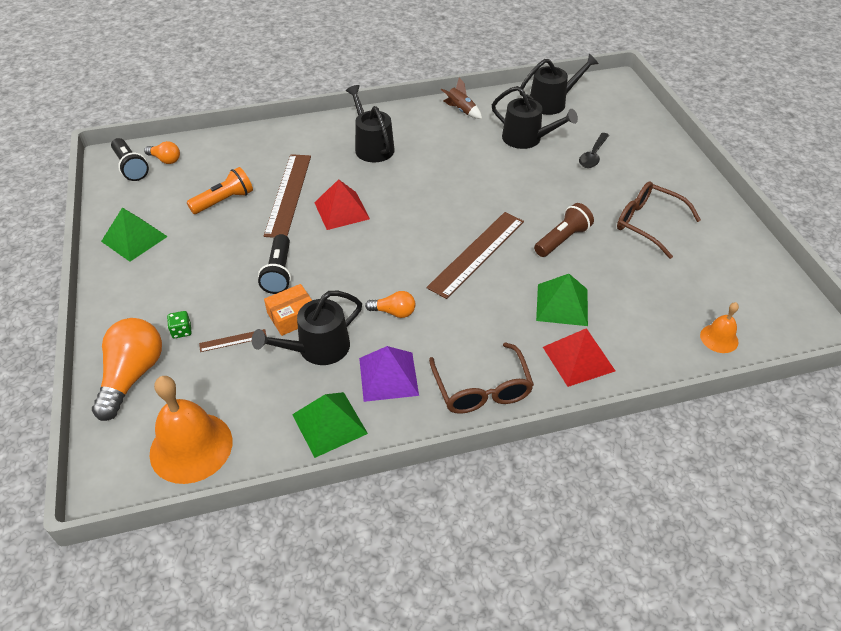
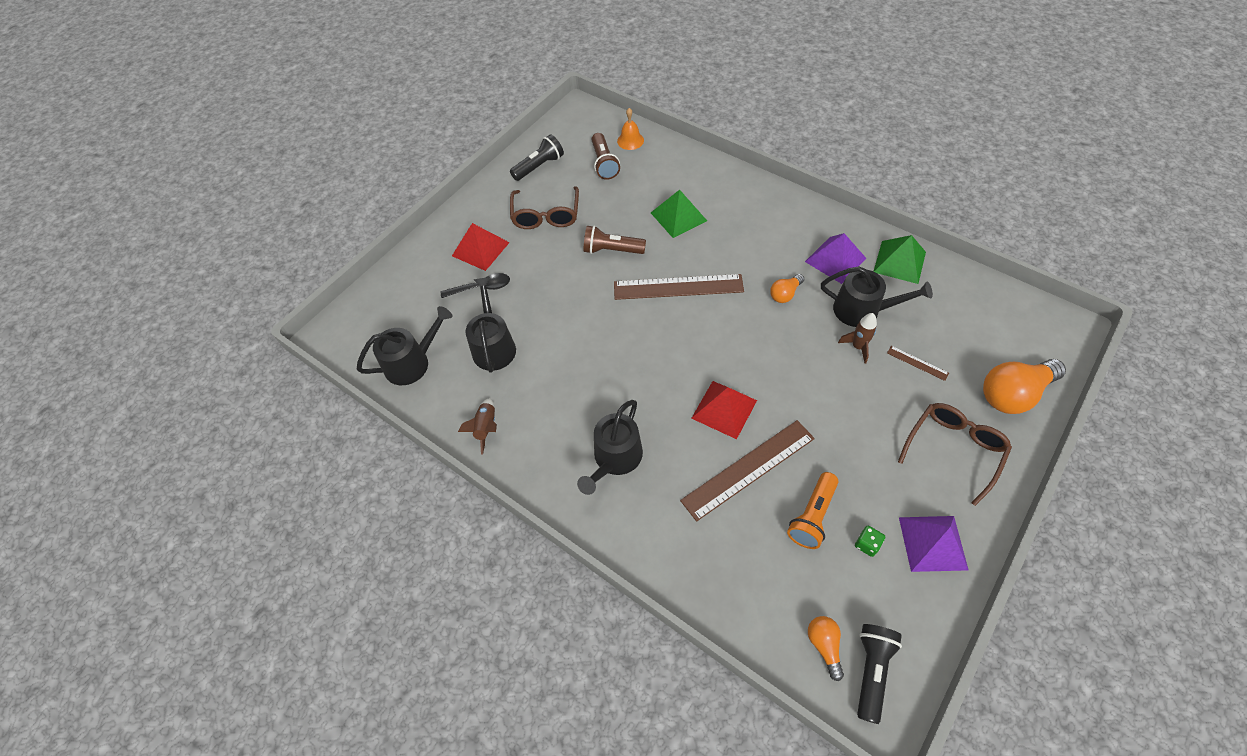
camera: 125 degrees left, 10 degrees up
(134, 239) = (933, 543): green pyramid -> purple pyramid
(181, 331) = (951, 402): green dice -> green dice (867, 544)
(191, 447) = (1000, 312): orange bell -> none
(224, 201) = (812, 516): orange flashlight -> orange flashlight turned 75 degrees counterclockwise
(279, 272) = (833, 392): black flashlight -> black flashlight (539, 166)
(292, 316) = (857, 347): orange box -> brown rocket
(394, 312) = (785, 294): orange light bulb -> orange light bulb turned 105 degrees counterclockwise
(482, 389) = (790, 213): brown glasses -> brown glasses (954, 449)
(551, 103) = (412, 363): black watering can -> black watering can turned 120 degrees clockwise
(578, 359) = (716, 187): red pyramid -> red pyramid (480, 249)
(694, 297) = (604, 163): none -> brown flashlight

